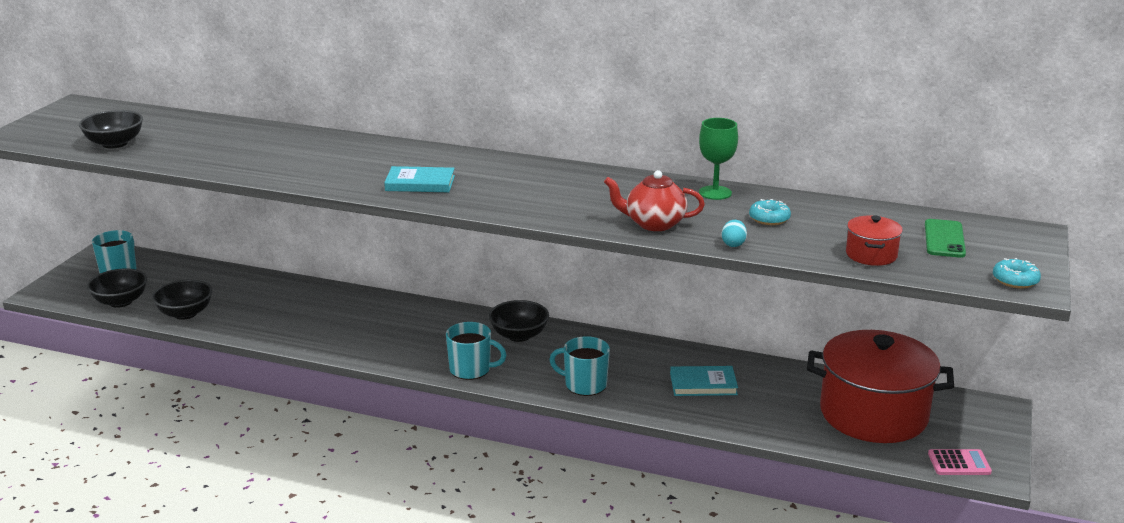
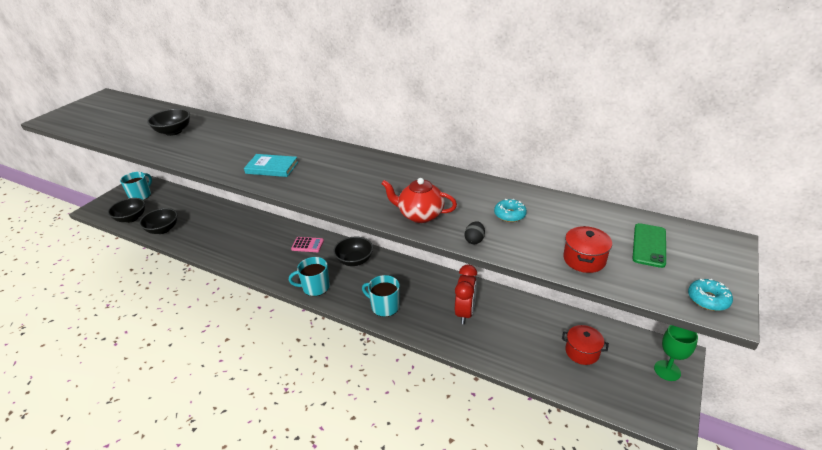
camera: 10 degrees right, 10 degrees up
(115, 143) = (103, 126): black bowl -> black bowl (173, 131)
(471, 369) = (315, 287): turquoise mug -> turquoise mug turned 150 degrees clockwise
(703, 384) = (465, 312): turquoise book -> red clock
(715, 193) = (475, 186): green goblet -> green goblet (667, 370)
(733, 244) = (474, 240): turquoise egg -> black egg
(873, 414) = (582, 352): red pot -> red pot, size x0.43
(959, 463) = (641, 409): pink calculator -> pink calculator (307, 245)

